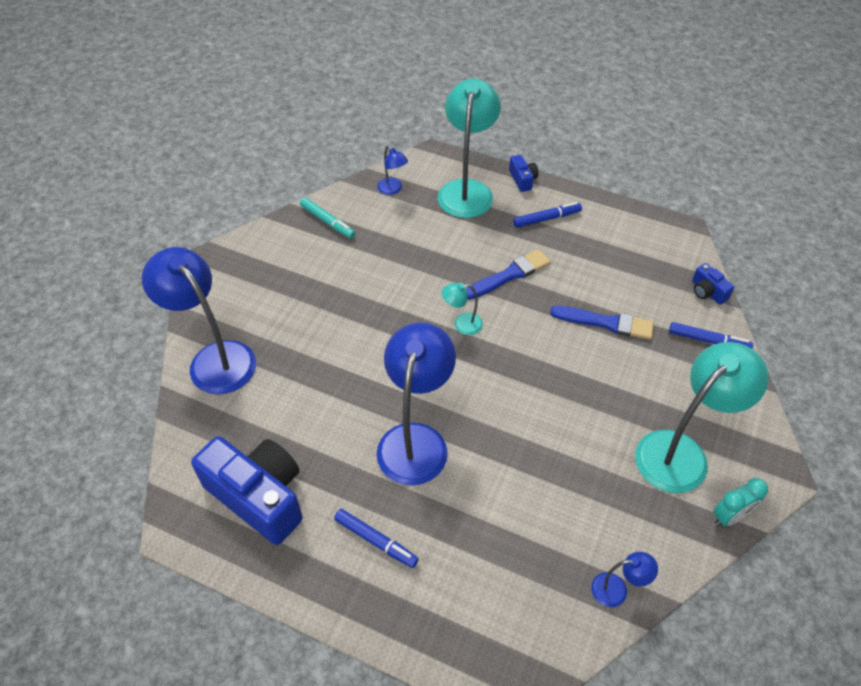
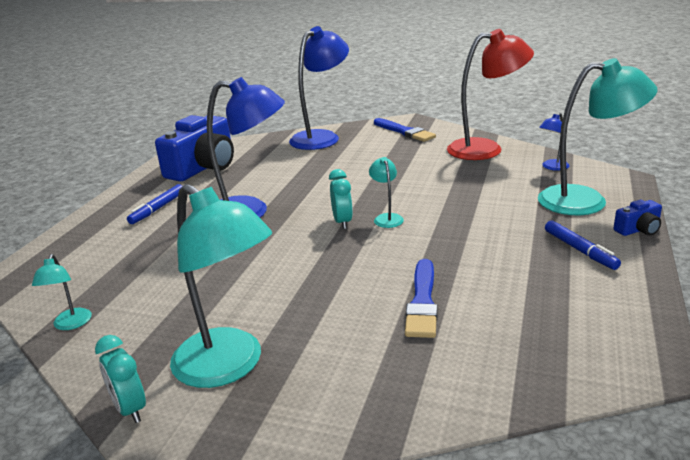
camera: 85 degrees right, 25 degrees down
(327, 221) = (486, 149): turquoise marker -> red lamp
(461, 359) = (342, 222): none -> turquoise clock
(509, 275) = (469, 235): blue brush -> blue brush (404, 132)
(617, 589) = (70, 324): blue lamp -> turquoise lamp
(707, 291) = (526, 393): blue camera -> none
(708, 340) = (423, 392): blue marker -> none

